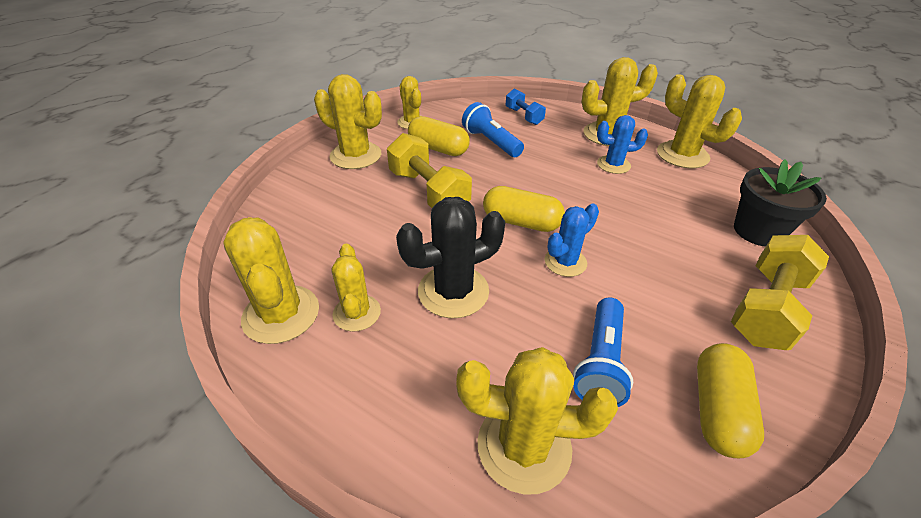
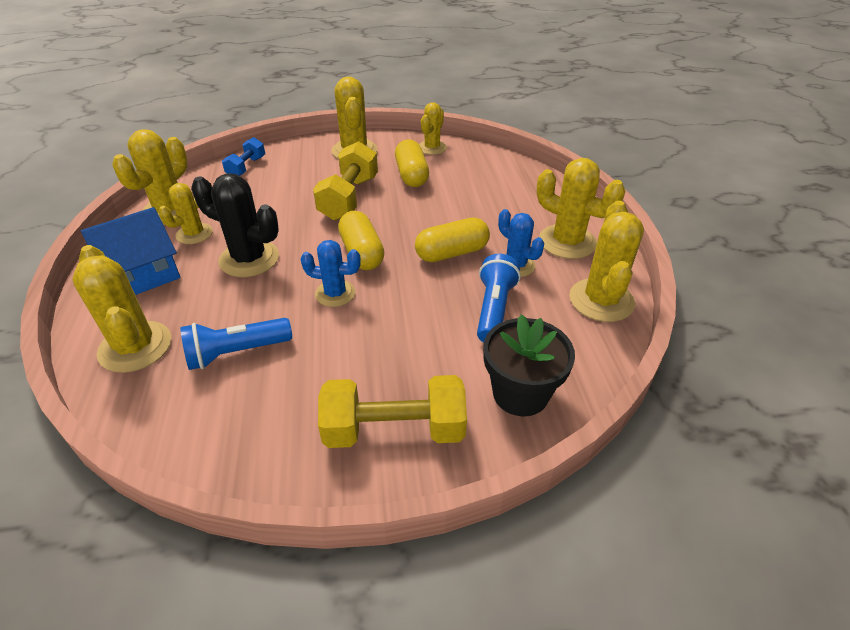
camera: 50 degrees right, 0 degrees up
(387, 387) = (143, 274): none -> blue house
(491, 142) = (457, 192): blue flashlight -> blue flashlight (494, 309)
(523, 116) = (526, 188): blue dumbbell -> blue dumbbell (246, 167)
(717, 409) = (236, 430): yellow capsule -> yellow capsule (452, 253)

